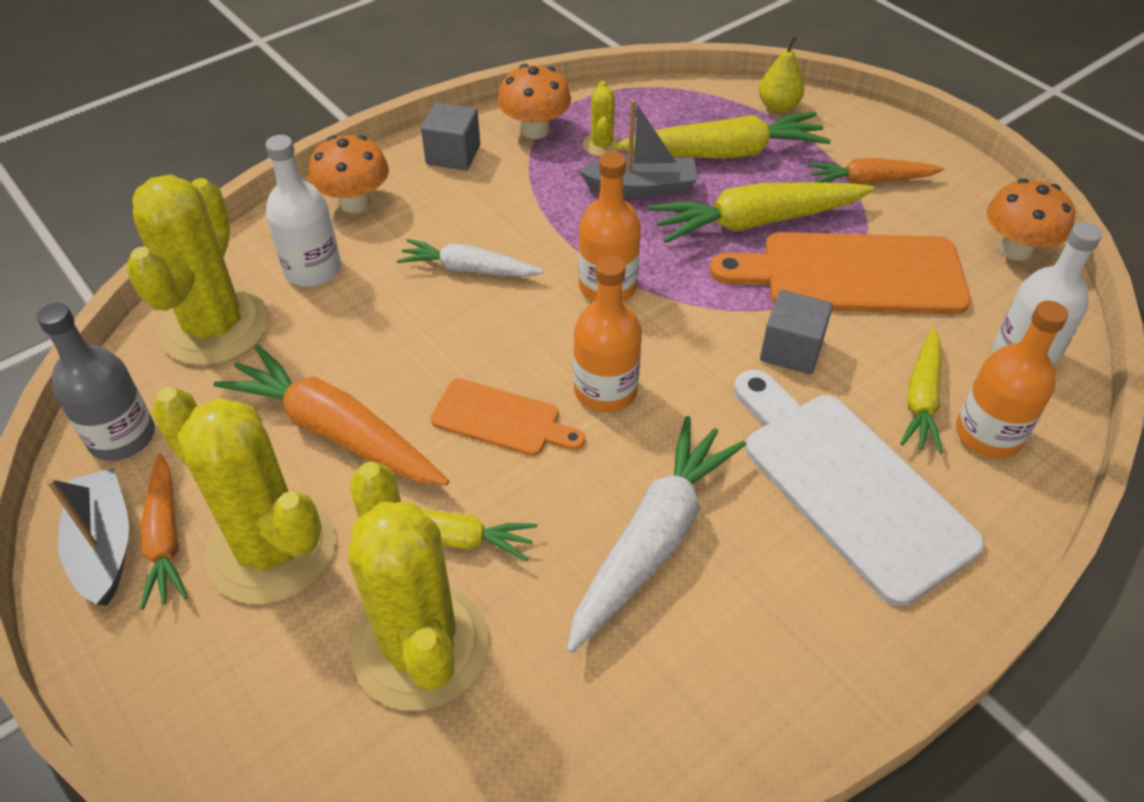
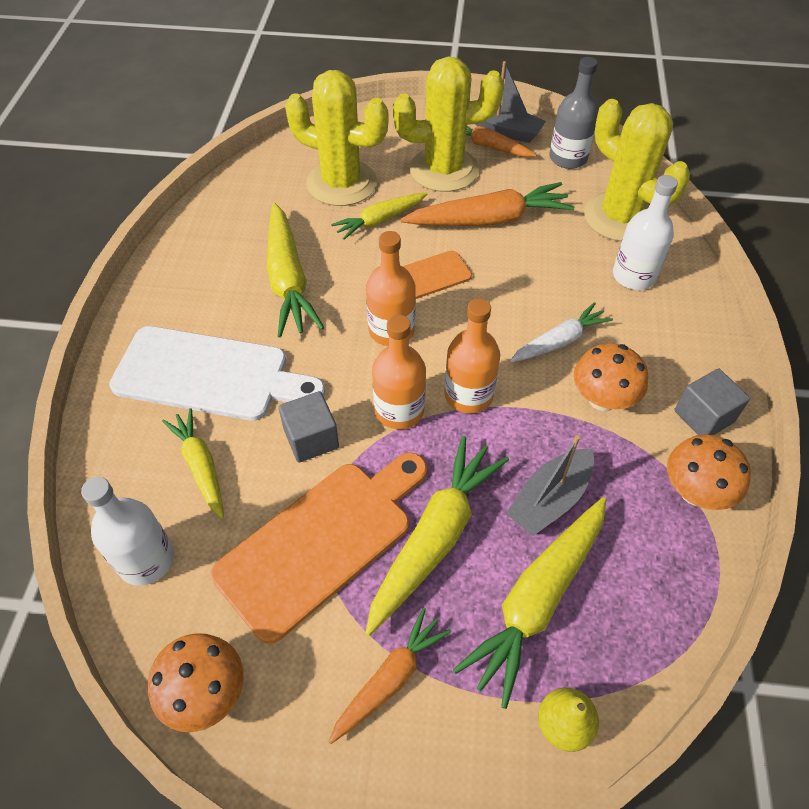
camera: 135 degrees right, 5 degrees up
(355, 202) = (689, 330): orange mushroom -> orange mushroom (602, 399)
(601, 145) = (631, 520): yellow cactus -> none
(653, 539) = (288, 280): white carrot -> yellow carrot
(988, 435) = (142, 470): orange bottle -> orange bottle (399, 410)

